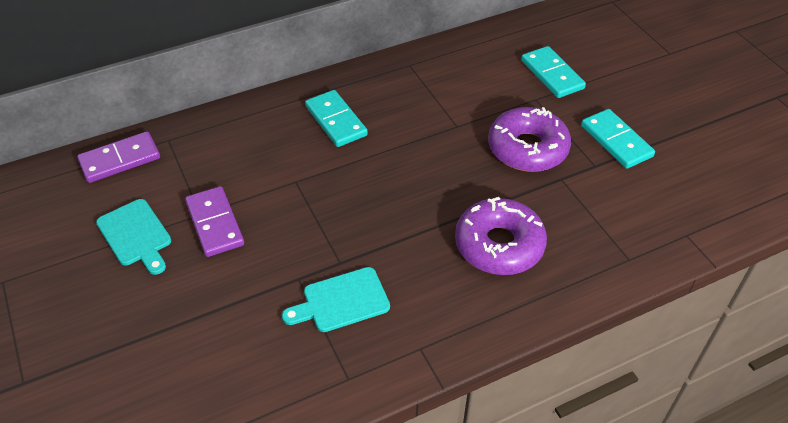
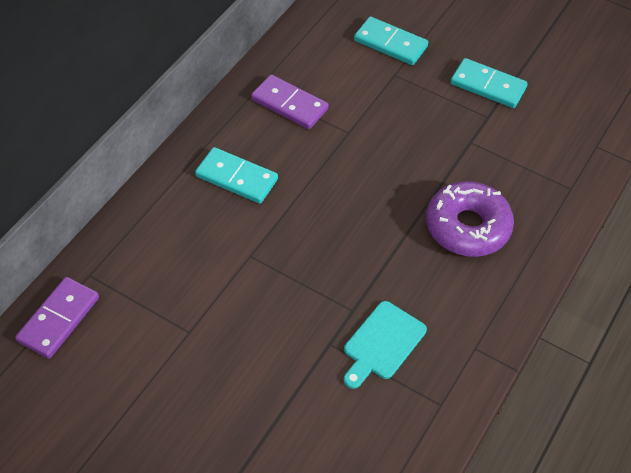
camera: 35 degrees left, 5 degrees up
(136, 235) = (146, 384): turquoise cutting board -> none
(214, 224) = (211, 334): purple domino -> purple domino (289, 104)
(527, 148) = (423, 126): purple donut -> none

